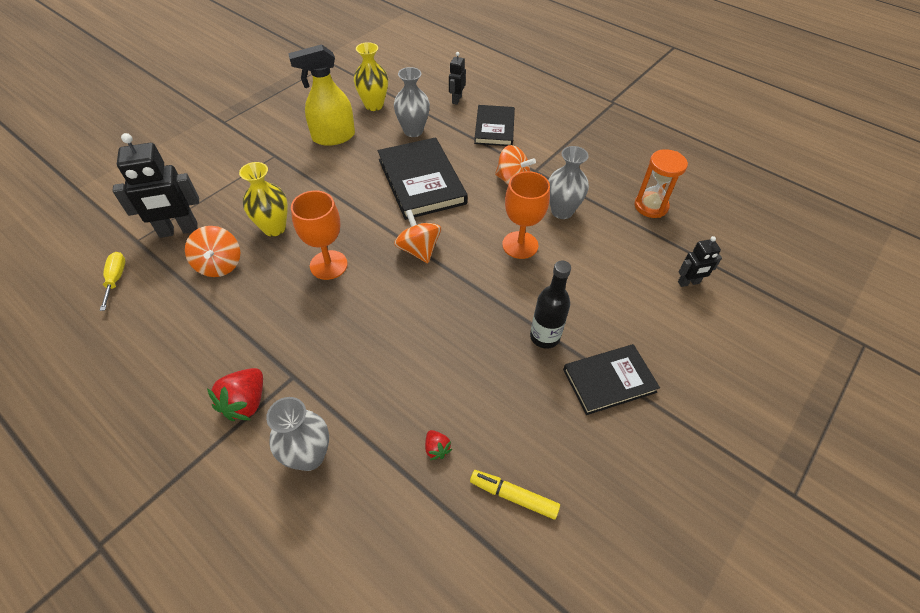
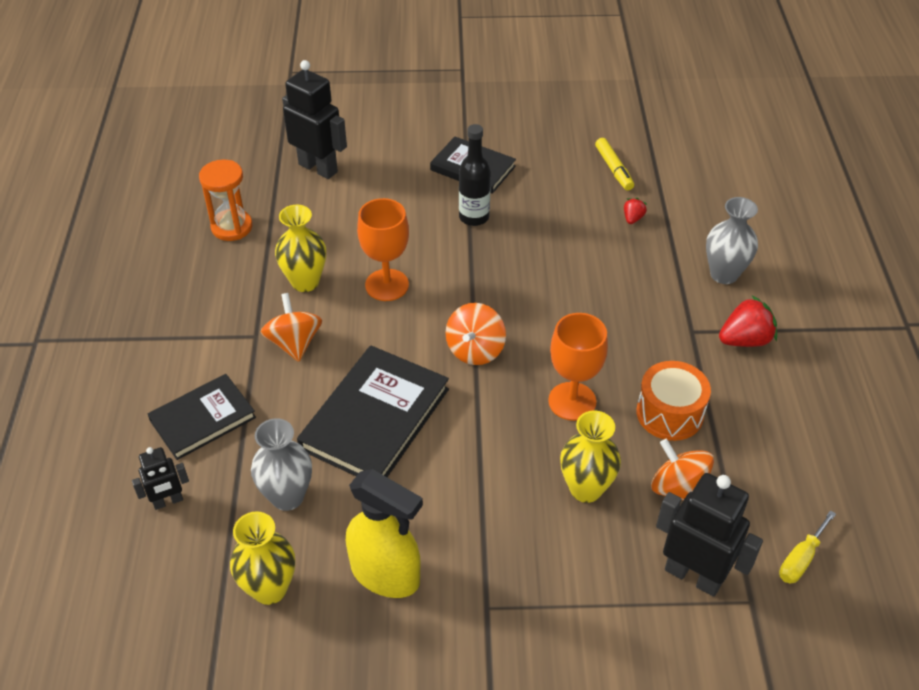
camera: 130 degrees left, 5 degrees down
(219, 265) = (678, 488): orange spinning top -> orange spinning top turned 75 degrees counterclockwise
(260, 303) = (669, 413): none -> orange drum
(562, 211) = (305, 282): grey vase -> yellow vase
(688, 282) = (318, 168): black robot -> black robot, size x1.83

